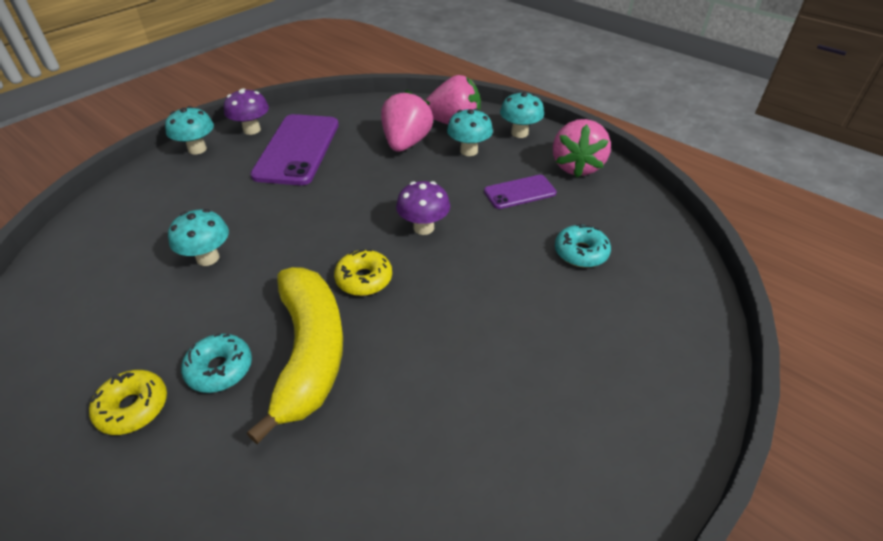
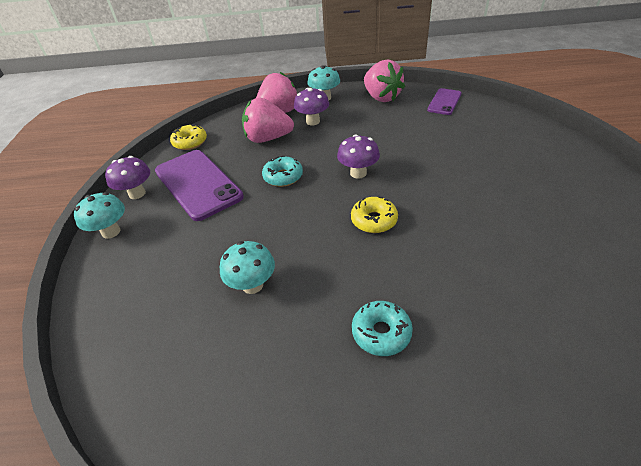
camera: 40 degrees left, 0 degrees up
(133, 407) = (369, 405): yellow donut -> yellow donut (190, 142)
(310, 353) = (414, 278): yellow banana -> none
(406, 143) = (268, 138): pink strawberry -> pink strawberry turned 60 degrees counterclockwise
(469, 151) = (313, 121): turquoise mushroom -> purple mushroom
(520, 192) = (376, 125): purple phone -> purple phone (444, 102)
(581, 252) = (451, 133): turquoise donut -> turquoise donut (283, 177)

